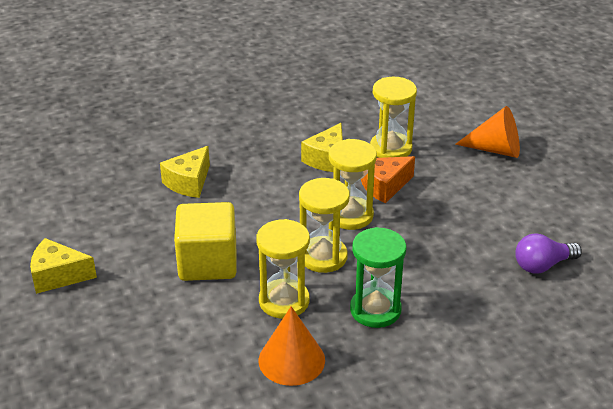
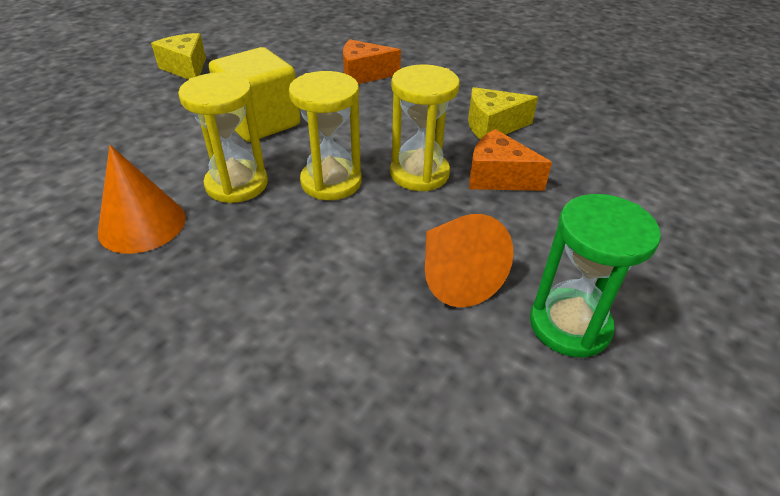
camera: 55 degrees right, 5 degrees up
(189, 182) = (364, 74): yellow cheese -> orange cheese
(375, 310) = (270, 254): green hourglass -> green hourglass (569, 325)
(391, 148) = (569, 157): yellow hourglass -> none
(495, 149) = (694, 237): orange cone -> orange cone (455, 276)
(542, 265) = (510, 391): purple light bulb -> none

